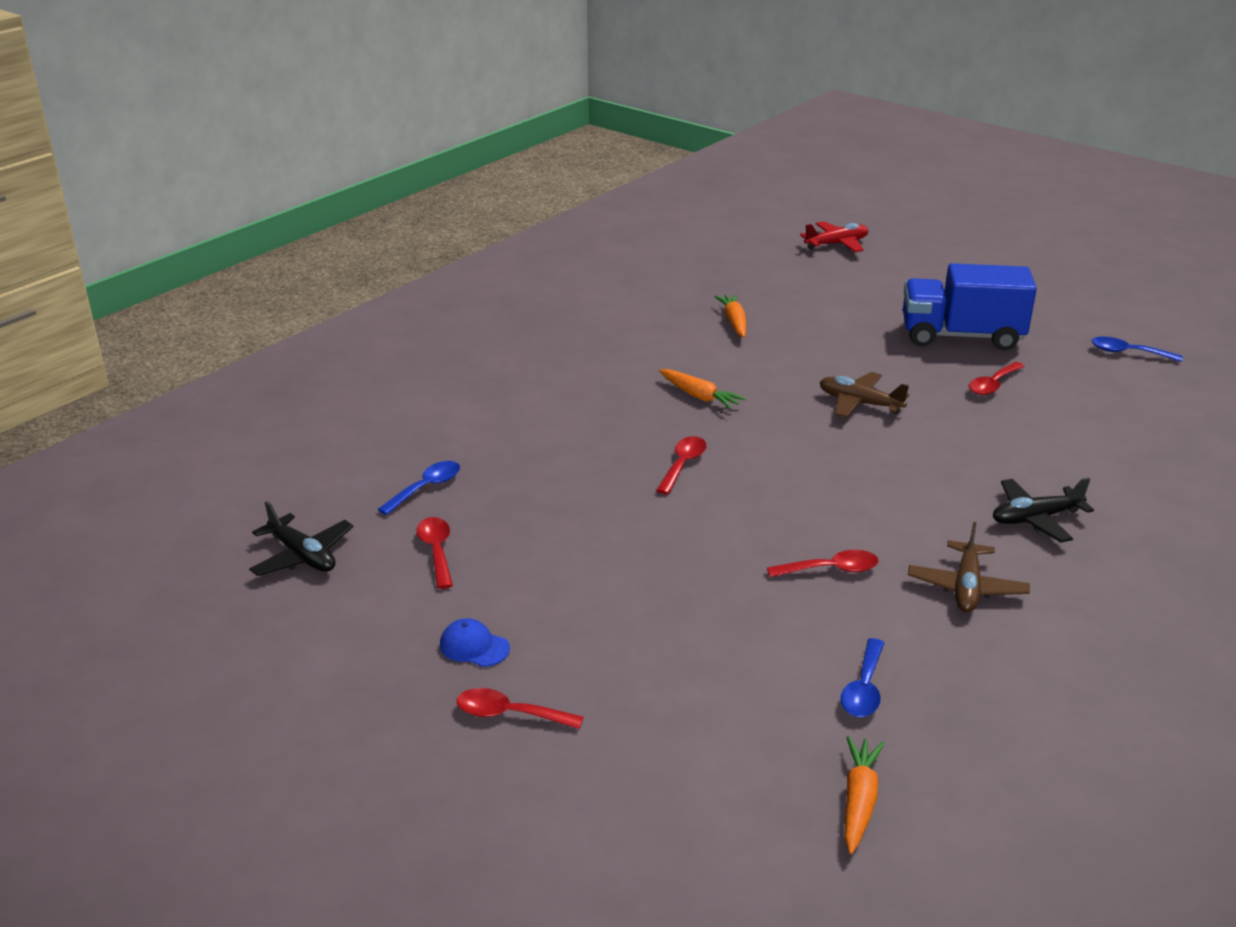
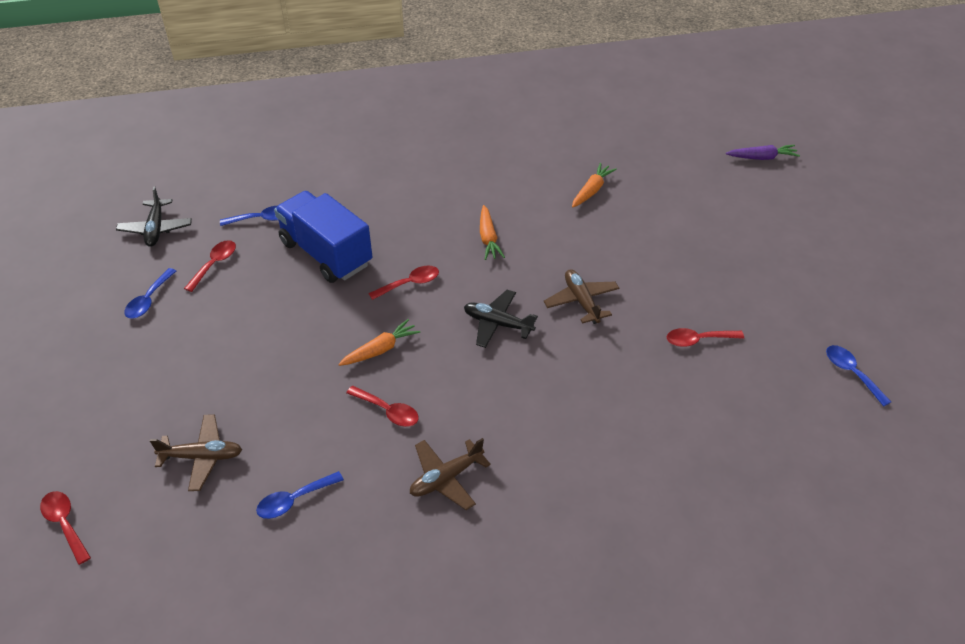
camera: 40 degrees right, 15 degrees up
(407, 621) = (149, 300): none -> blue spoon
(474, 647) = (156, 336): blue cap -> none
(510, 714) = (120, 388): red spoon -> red spoon (65, 524)
(711, 714) = (202, 457): none -> brown plane
(836, 244) = (762, 158): red plane -> purple carrot
(859, 800) = (196, 563): orange carrot -> orange carrot (380, 349)
(961, 336) = (737, 286): blue truck -> blue truck (326, 253)
(1035, 518) = (565, 461): black plane -> black plane (498, 324)

